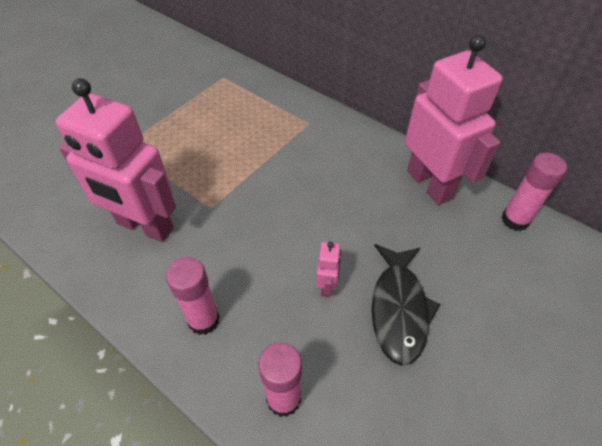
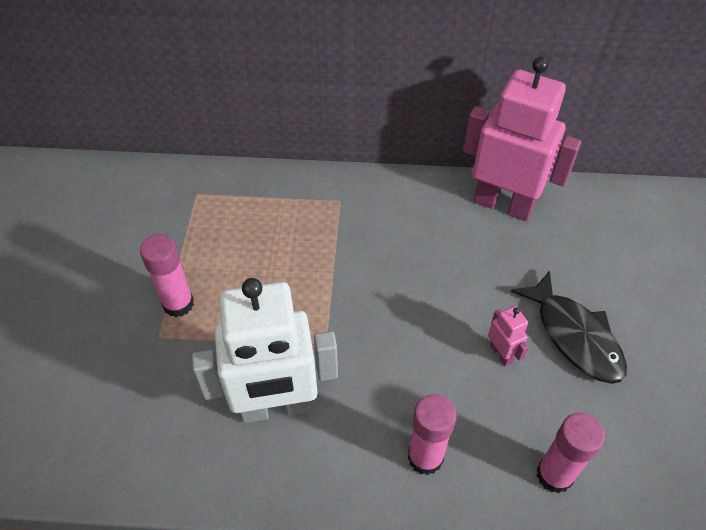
camera: 35 degrees left, 0 degrees up
(145, 226) = (276, 407): pink robot -> white robot
(515, 220) = (595, 200): pink glue stick -> pink glue stick (178, 304)

